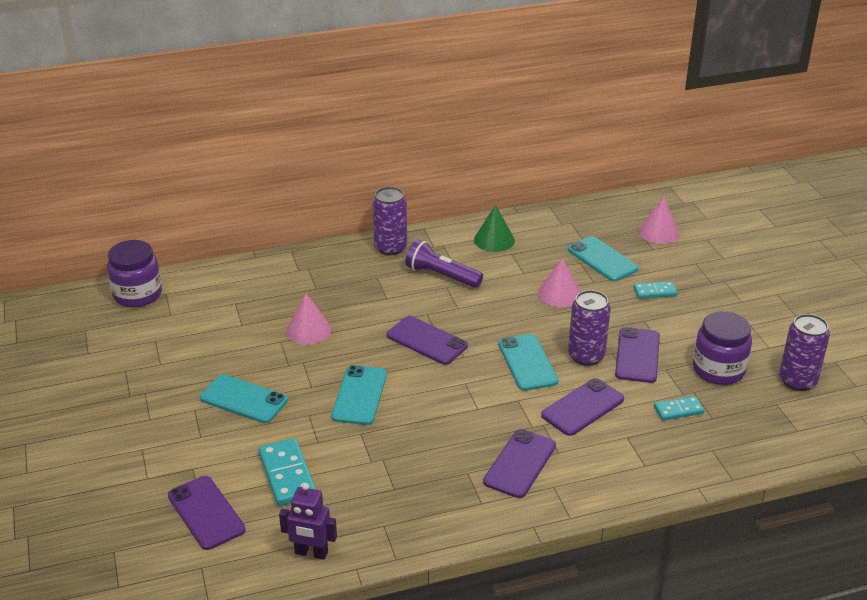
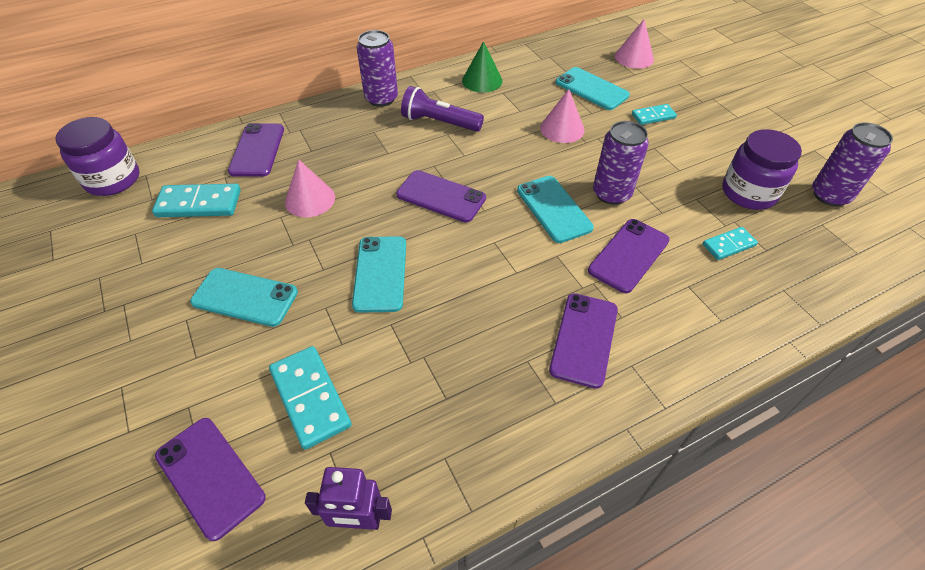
camera: 10 degrees left, 15 degrees up
(211, 323) = (199, 203): none -> turquoise domino
(637, 355) = (662, 186): purple phone -> purple phone (257, 150)

